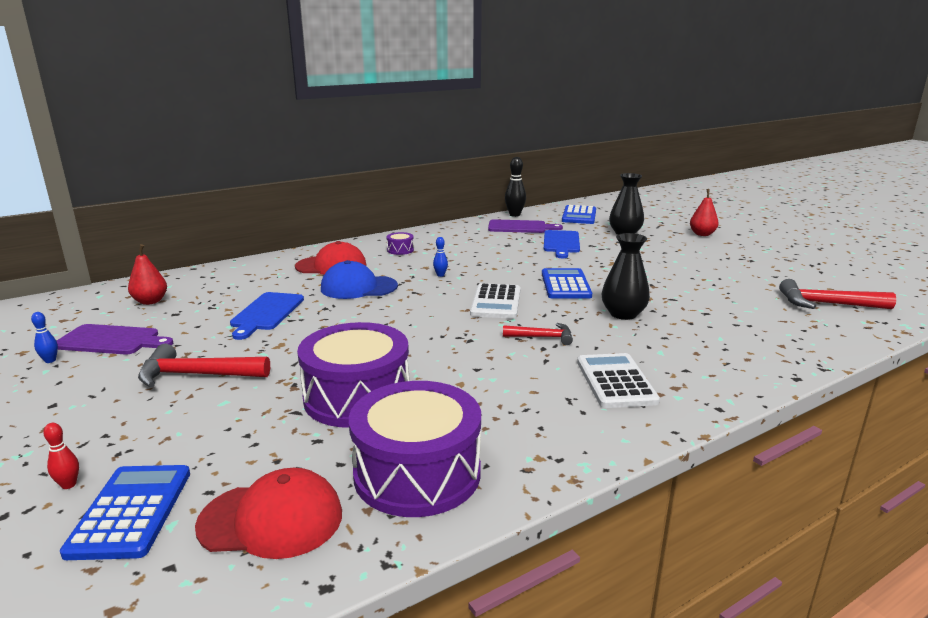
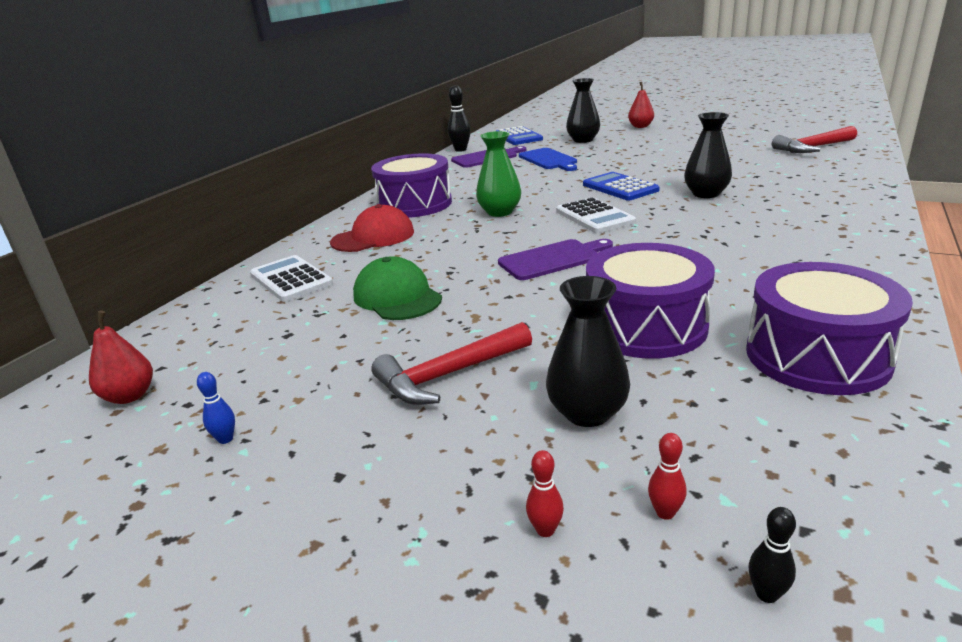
camera: 30 degrees left, 5 degrees up
(82, 583) = (766, 594): none -> black bowling pin
(111, 340) = (265, 388): purple cutting board -> purple cutting board (553, 259)
(131, 511) = (665, 513): blue calculator -> red bowling pin
(150, 301) = (225, 335): red pear -> red pear (129, 396)
(213, 434) = (587, 413): none -> black vase
(266, 313) = (397, 297): blue cutting board -> green cap
(271, 519) = (795, 446): red cap -> none
(358, 287) = (444, 245): blue cap -> none
(400, 250) = (414, 204): purple drum -> purple drum, size x2.43
(440, 275) = (499, 212): blue bowling pin -> green vase
(542, 337) = (686, 228): red hammer -> none
(615, 381) = (800, 238): white calculator -> white calculator (291, 279)

